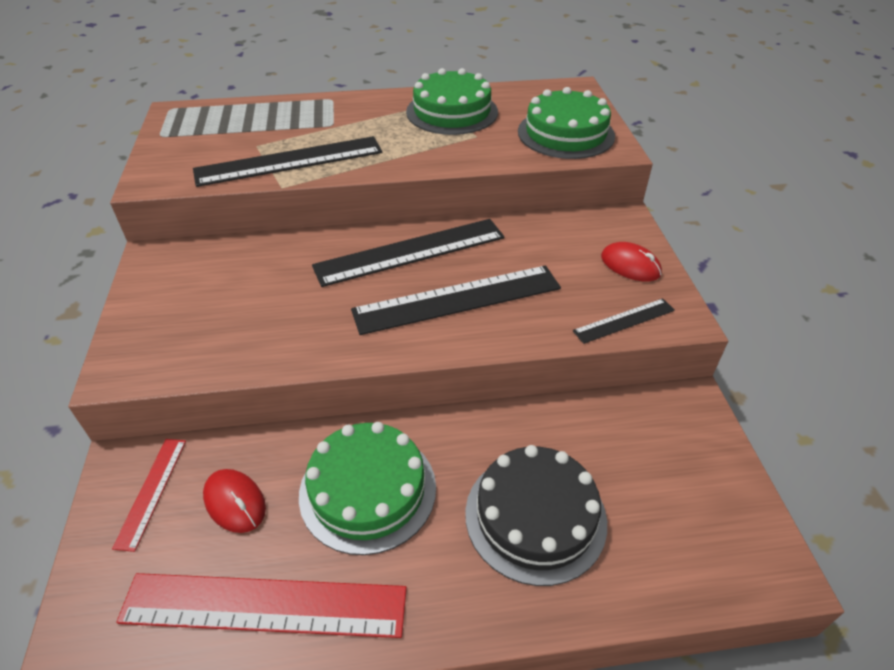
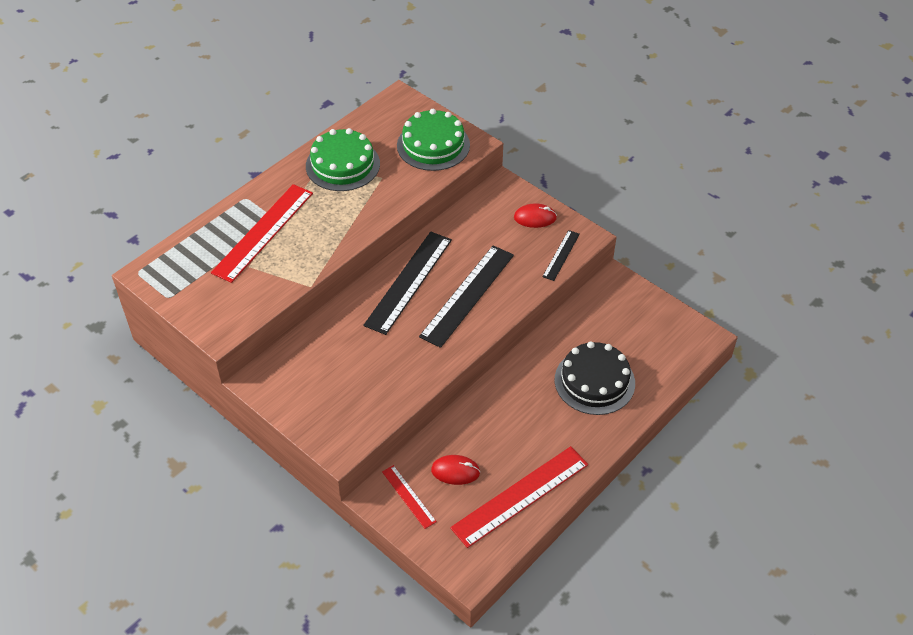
camera: 40 degrees left, 5 degrees up
(289, 161) = (288, 265): black ruler -> none
(307, 127) = (263, 232): none -> red ruler
(368, 490) = (510, 422): green cake -> none

